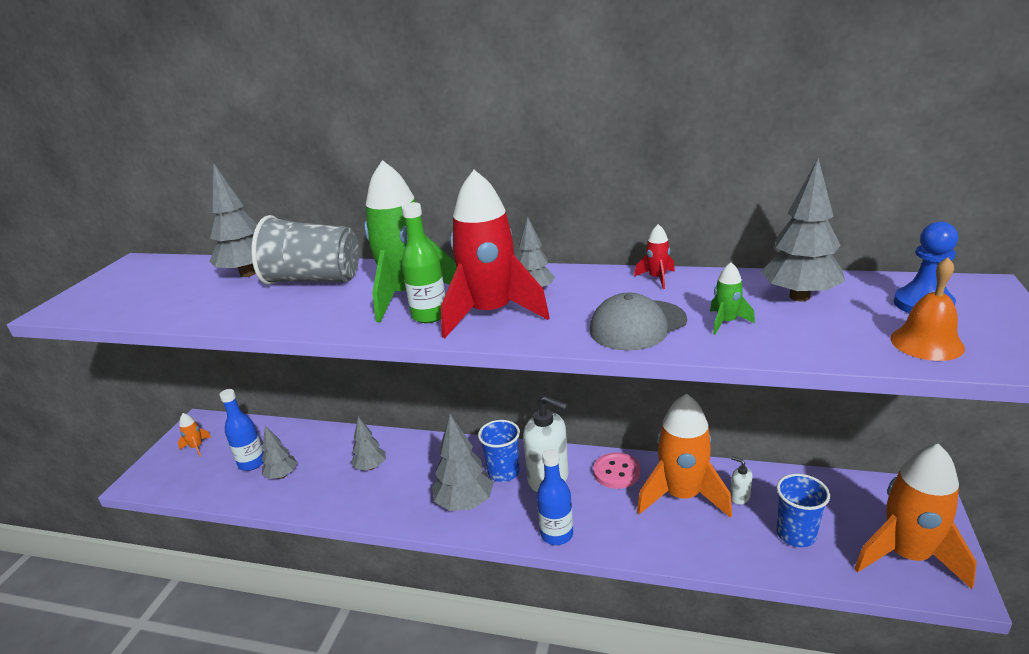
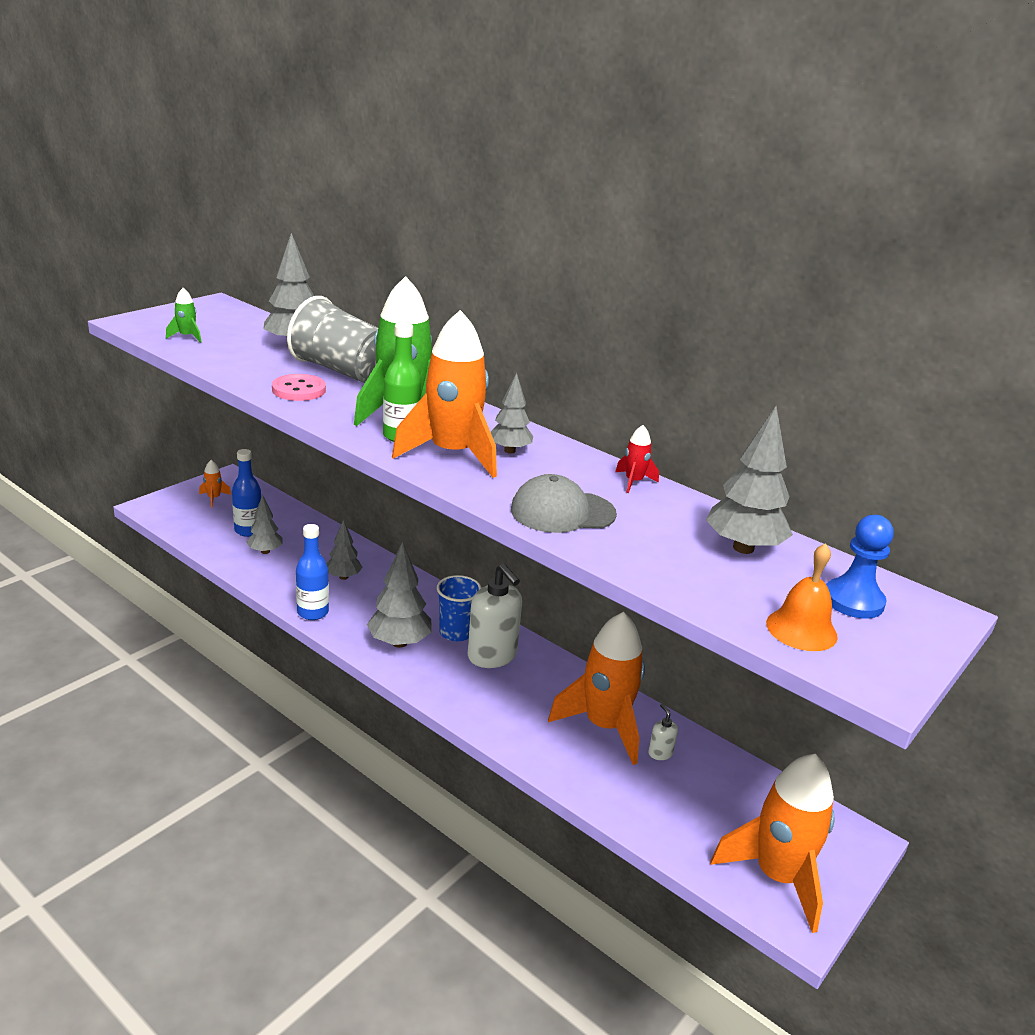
camera: 20 degrees right, 0 degrees up
(491, 314) = (452, 454): red rocket -> orange rocket
(557, 534) = (458, 703): blue bottle -> blue bottle (313, 612)
(616, 472) = (561, 679): pink button -> pink button (299, 390)
(726, 322) = (643, 541): green rocket -> green rocket (187, 337)
(796, 534) = (683, 807): blue cup -> none

